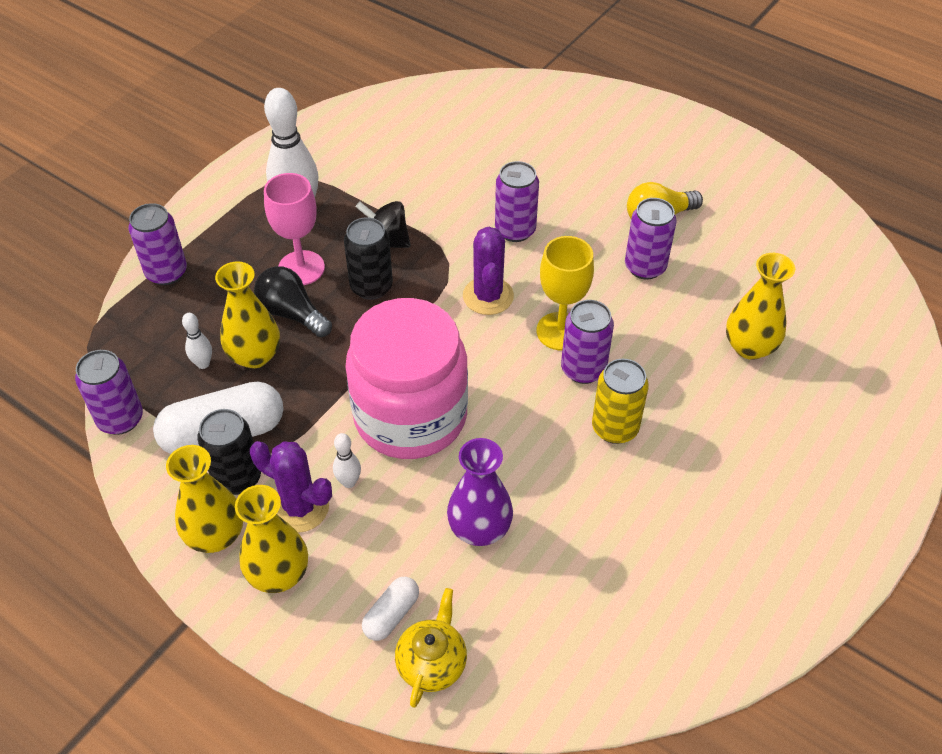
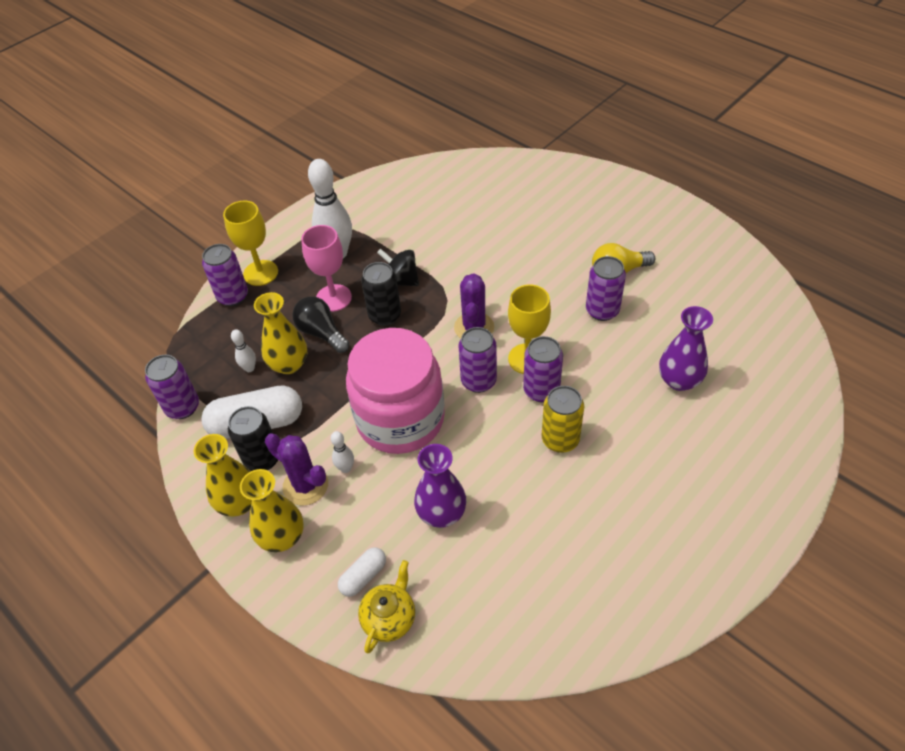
camera: 10 degrees right, 0 degrees up
(199, 240) = (260, 273): none -> yellow goblet
(515, 230) = (502, 276): purple can -> purple can (478, 381)
(749, 347) = (679, 380): yellow vase -> purple vase

